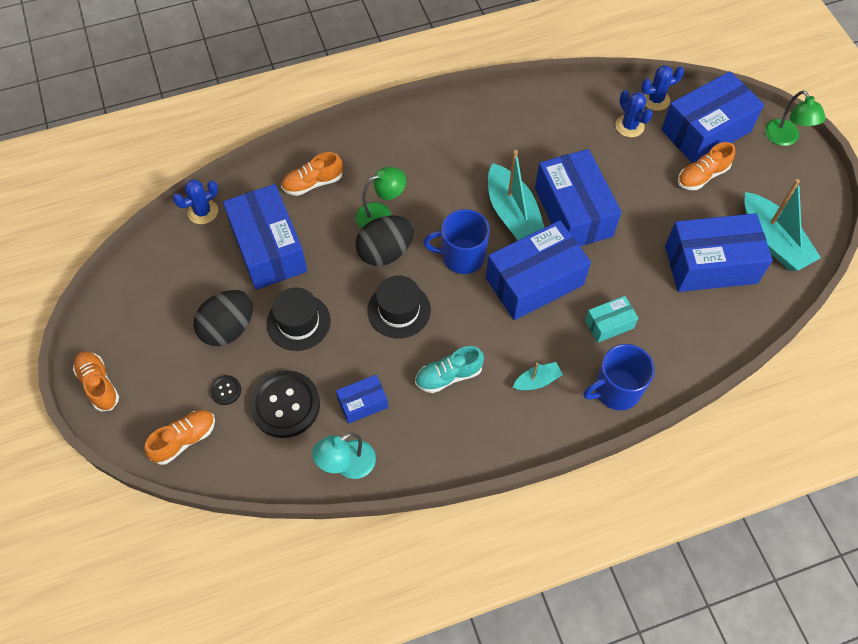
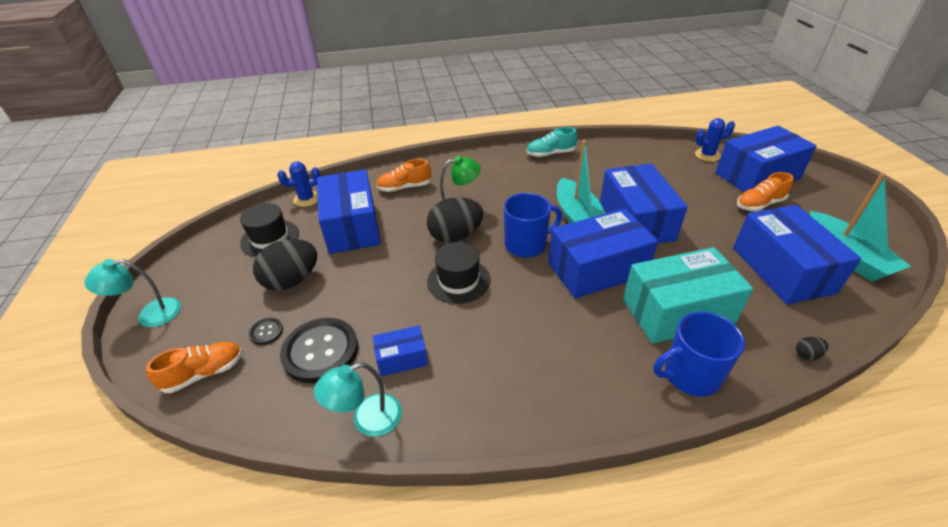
camera: 10 degrees right, 20 degrees down
(99, 384) = (150, 314): orange shoe -> turquoise lamp
(298, 322) = (359, 281): black hat -> black hat (270, 238)
(448, 376) = (499, 342): turquoise shoe -> turquoise shoe (550, 154)
(461, 256) = (526, 244): blue mug -> blue mug turned 150 degrees clockwise
(537, 381) = (597, 356): turquoise boat -> none
(609, 324) = (677, 311): turquoise box -> turquoise box, size x2.05
(629, 126) = (685, 169): blue cactus -> none
(710, 264) = (782, 270): blue box -> blue box turned 75 degrees clockwise
(715, 358) = (807, 354): none -> black egg
(785, 138) = (835, 184): green lamp -> none

